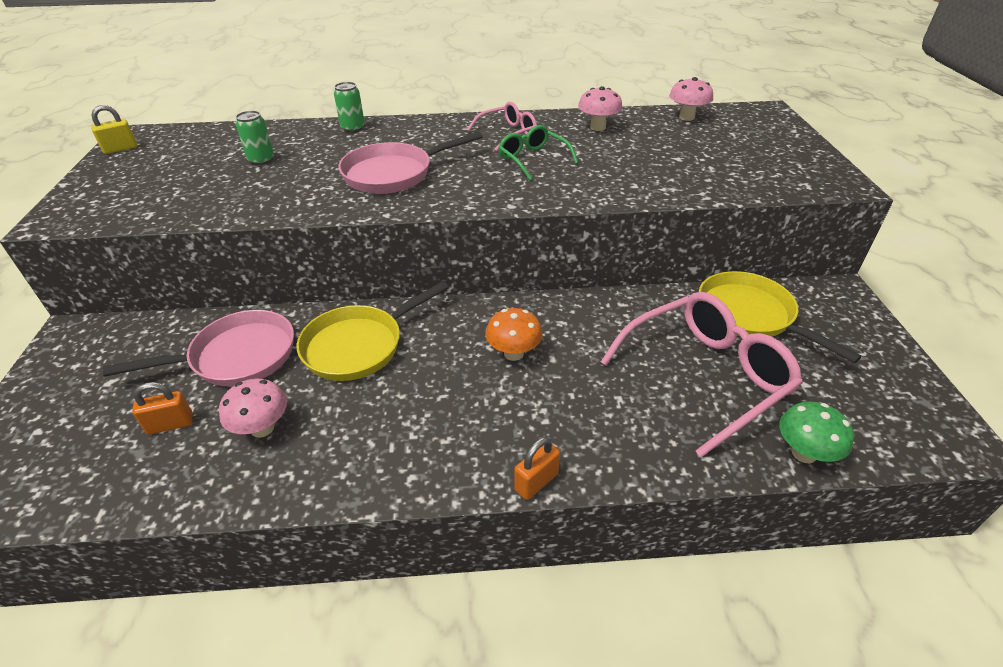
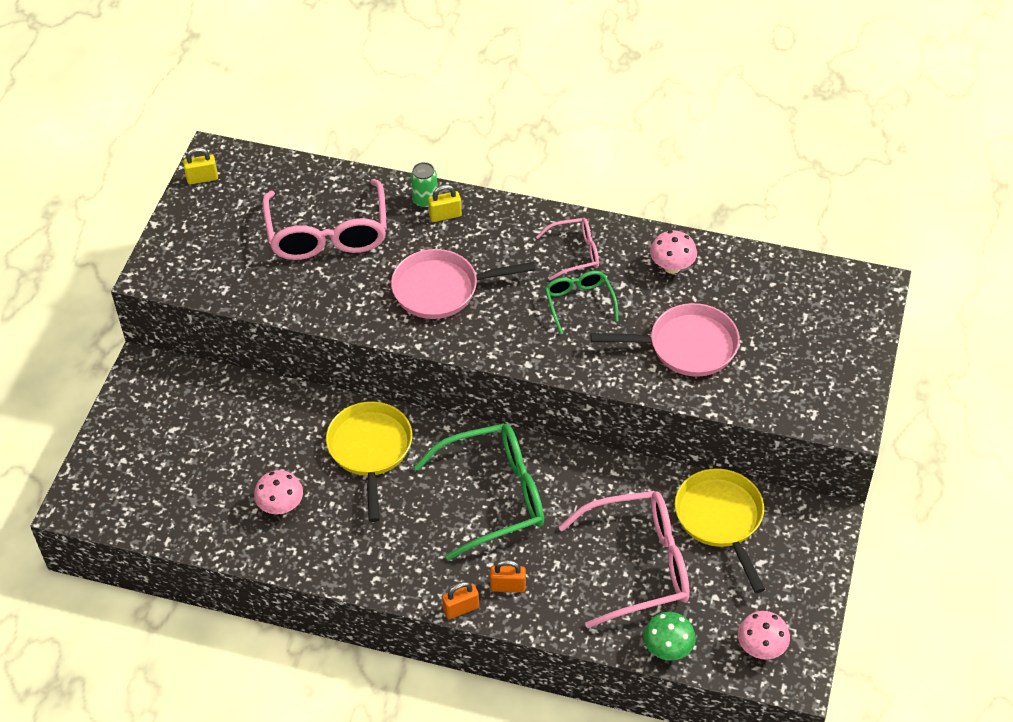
camera: 20 degrees right, 10 degrees up
(170, 424) = (216, 483): orange padlock -> orange padlock (508, 586)
(237, 357) = (271, 433): pink pan -> pink pan (686, 346)
(261, 160) = (328, 233): green can -> pink glasses
(359, 345) = (370, 450): yellow pan -> yellow pan turned 105 degrees clockwise
(375, 133) = (445, 215): none -> yellow padlock
(513, 353) = (493, 496): orange mushroom -> green glasses
(686, 117) = (777, 275): pink mushroom -> pink mushroom (761, 648)

